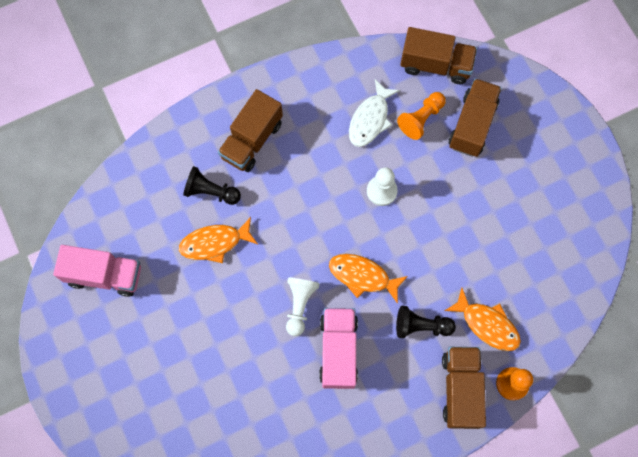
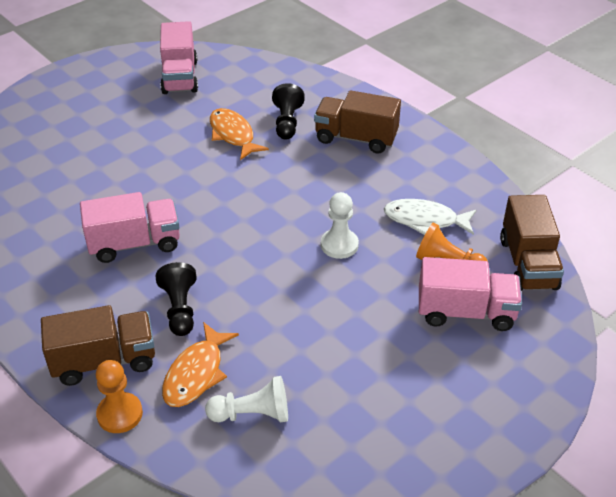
camera: 75 degrees right, 30 degrees down
(300, 305) = (181, 205): white pawn -> white pawn (252, 414)
(362, 276) = (228, 247): orange fish -> none
(472, 125) = (465, 312): brown truck -> pink truck

